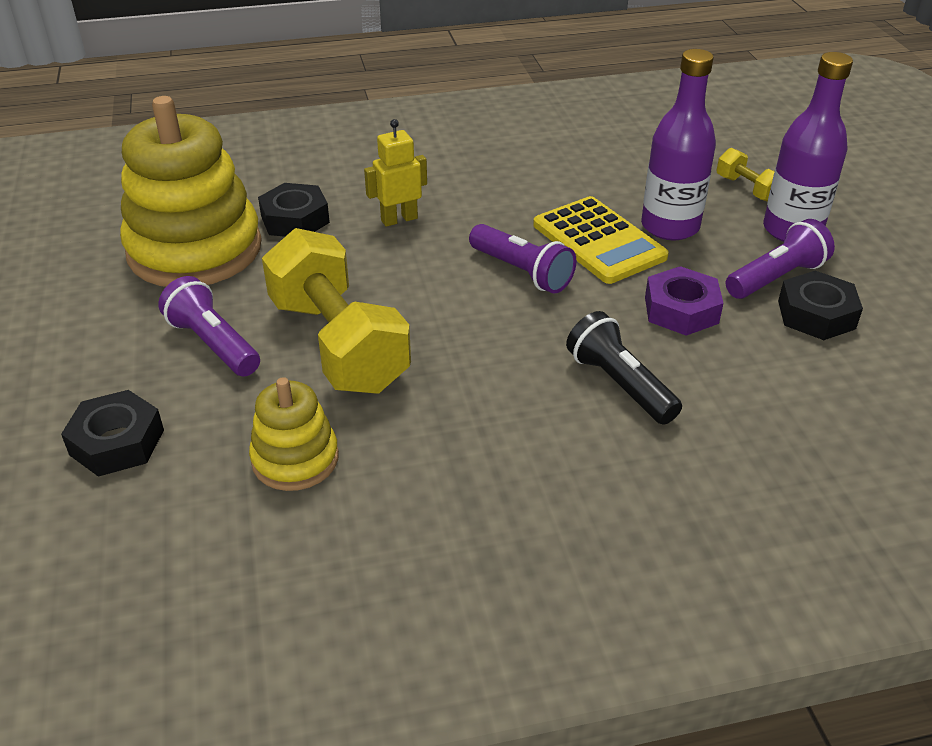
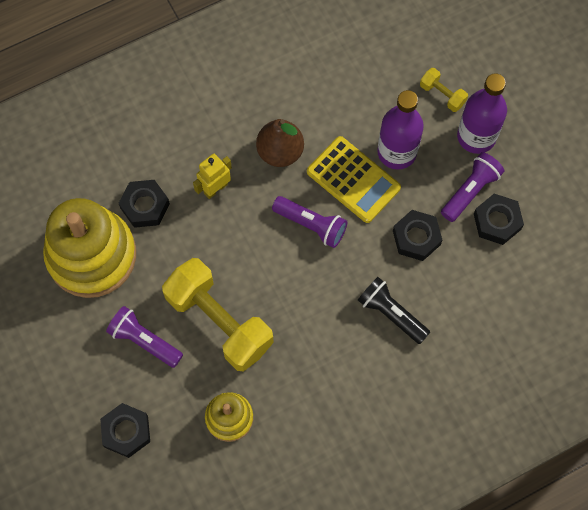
camera: 15 degrees left, 30 degrees up
(503, 202) = (280, 152): none -> brown pear
(681, 310) = (416, 238): purple nut -> black nut

